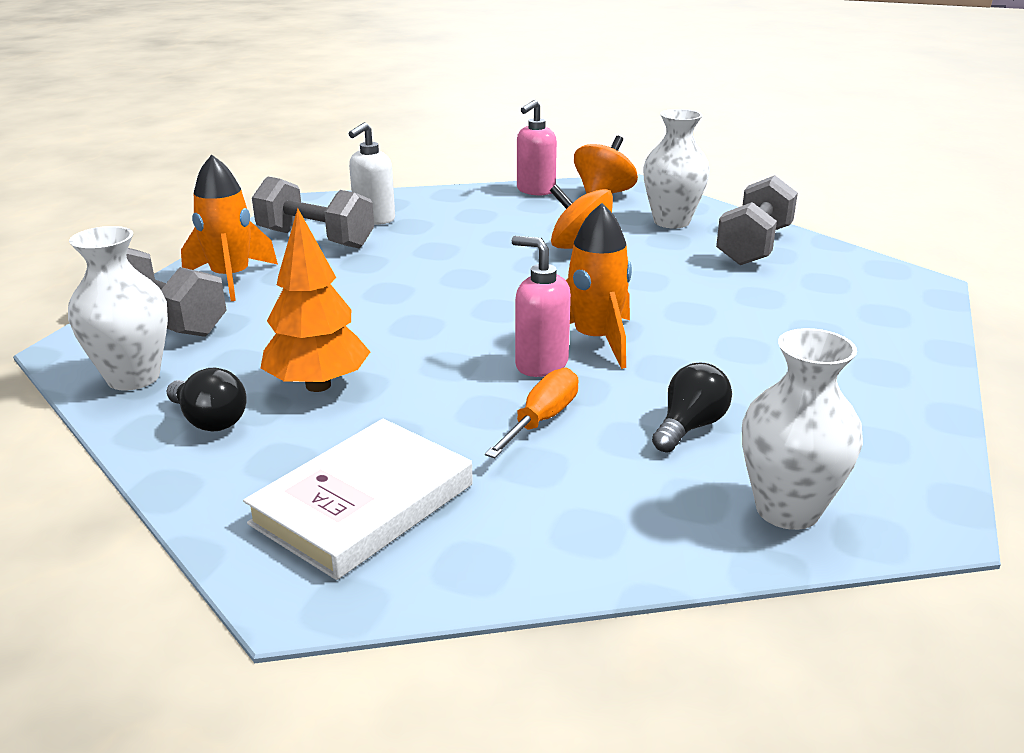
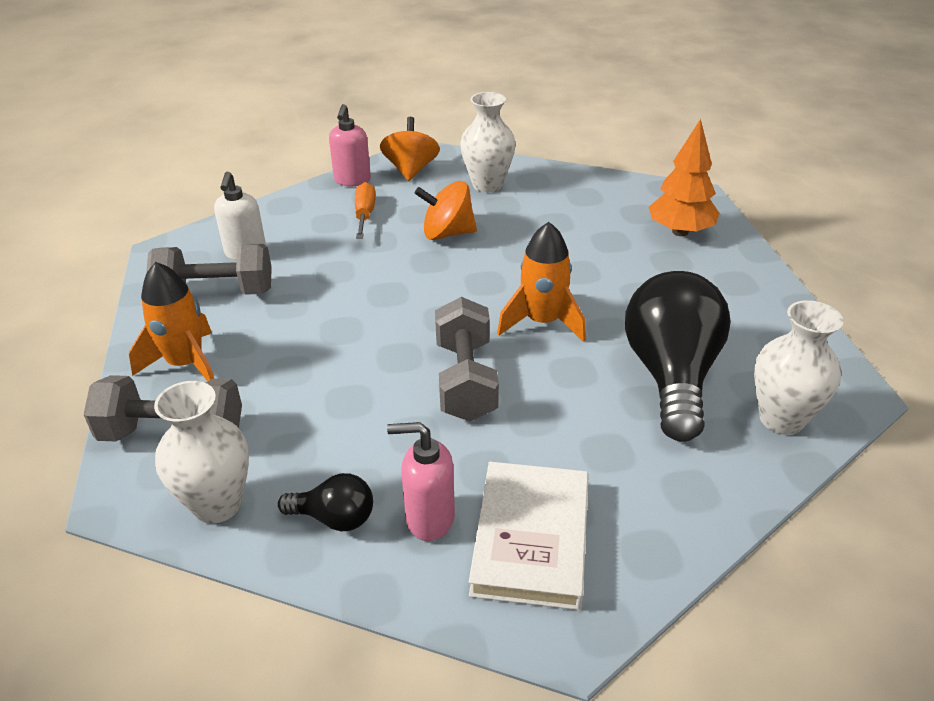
camera: 30 degrees left, 10 degrees up
(318, 385) = (384, 446): orange tree -> orange tree (680, 232)
(541, 364) = (527, 359): pink soap dispenser -> pink soap dispenser (429, 518)
(542, 420) = (576, 409): orange screwdriver -> orange screwdriver (365, 214)
(689, 427) = (671, 376): black light bulb -> black light bulb, size x2.14
(754, 246) = (565, 193): grey dumbbell -> grey dumbbell (465, 380)

